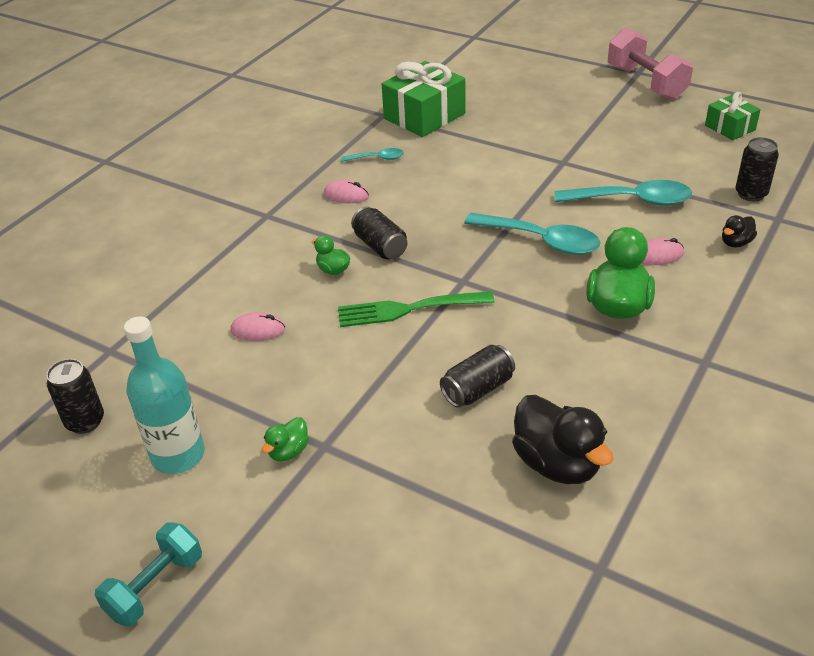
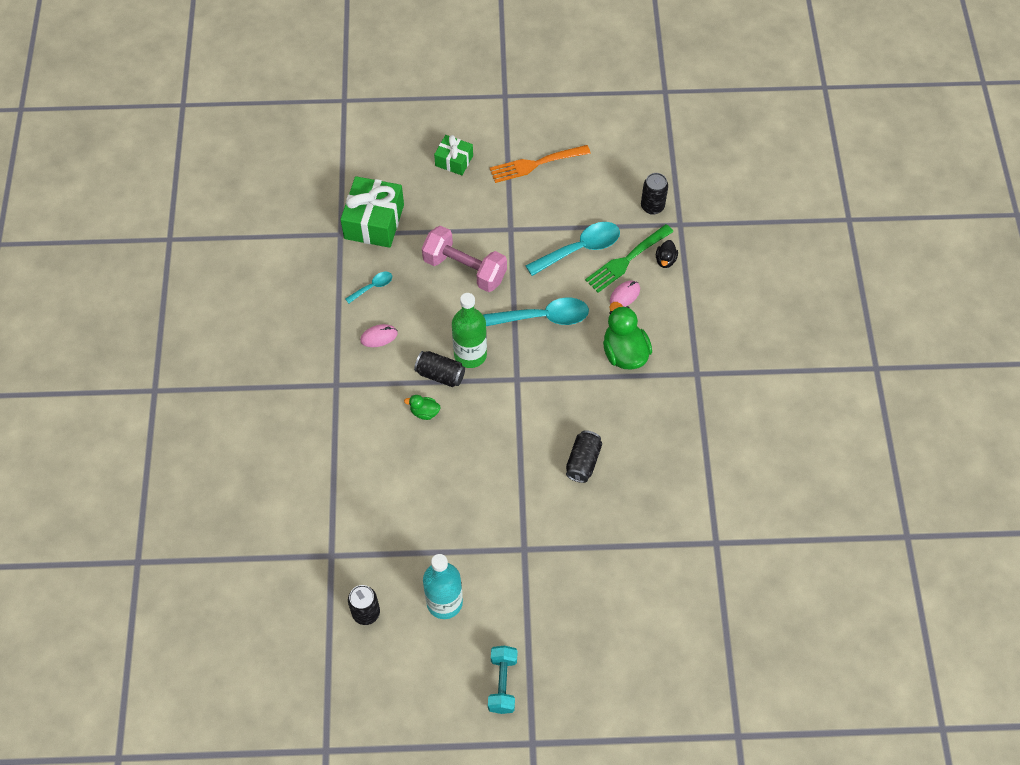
camera: 35 degrees left, 20 degrees up
(258, 330) = (415, 488): pink mouse -> none
(288, 451) = (506, 564): green duck -> none
(408, 309) = (499, 421): green fork -> green fork (626, 260)
(428, 242) = (470, 354): none -> green bottle
(557, 463) = (658, 490): black duck -> none
(632, 124) = (535, 164): none -> orange fork
(646, 83) = (518, 107): pink dumbbell -> pink dumbbell (465, 269)
(730, 128) = (604, 138): green gift -> green gift (454, 161)

